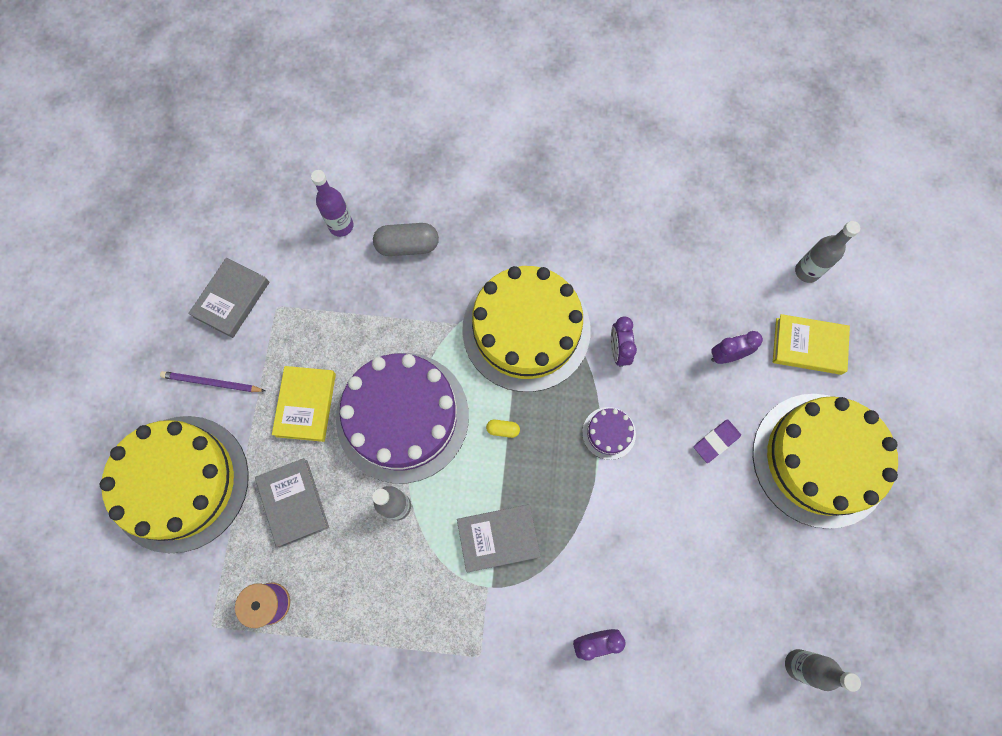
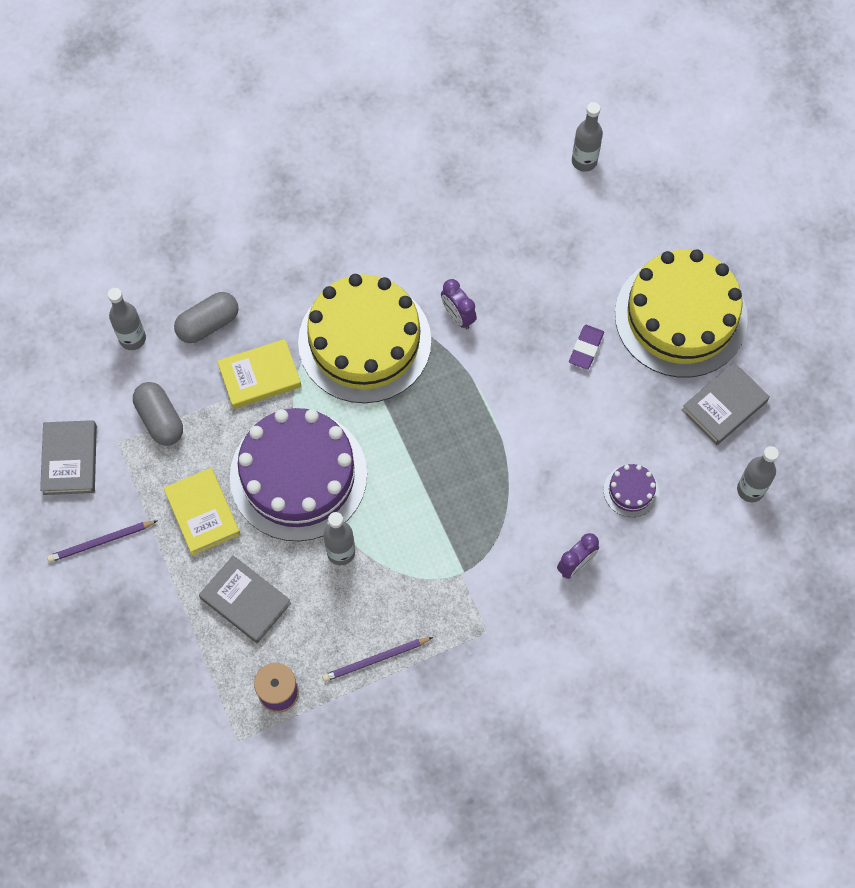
camera: 30 degrees left, 5 degrees down
(180, 483) = (129, 642): yellow cake -> none
(321, 305) = (160, 419): none -> grey capsule
(341, 226) = (132, 338): purple bottle -> grey bottle
(368, 623) = (375, 660): none -> purple pencil
(498, 538) = (446, 529): grey book -> grey book (724, 406)
(503, 430) = (395, 438): yellow capsule -> none
(609, 433) = (490, 391): purple cake -> purple cake (631, 491)
(727, 356) = (555, 271): purple clock -> none
(808, 346) = (620, 226): yellow book -> yellow book (260, 376)

